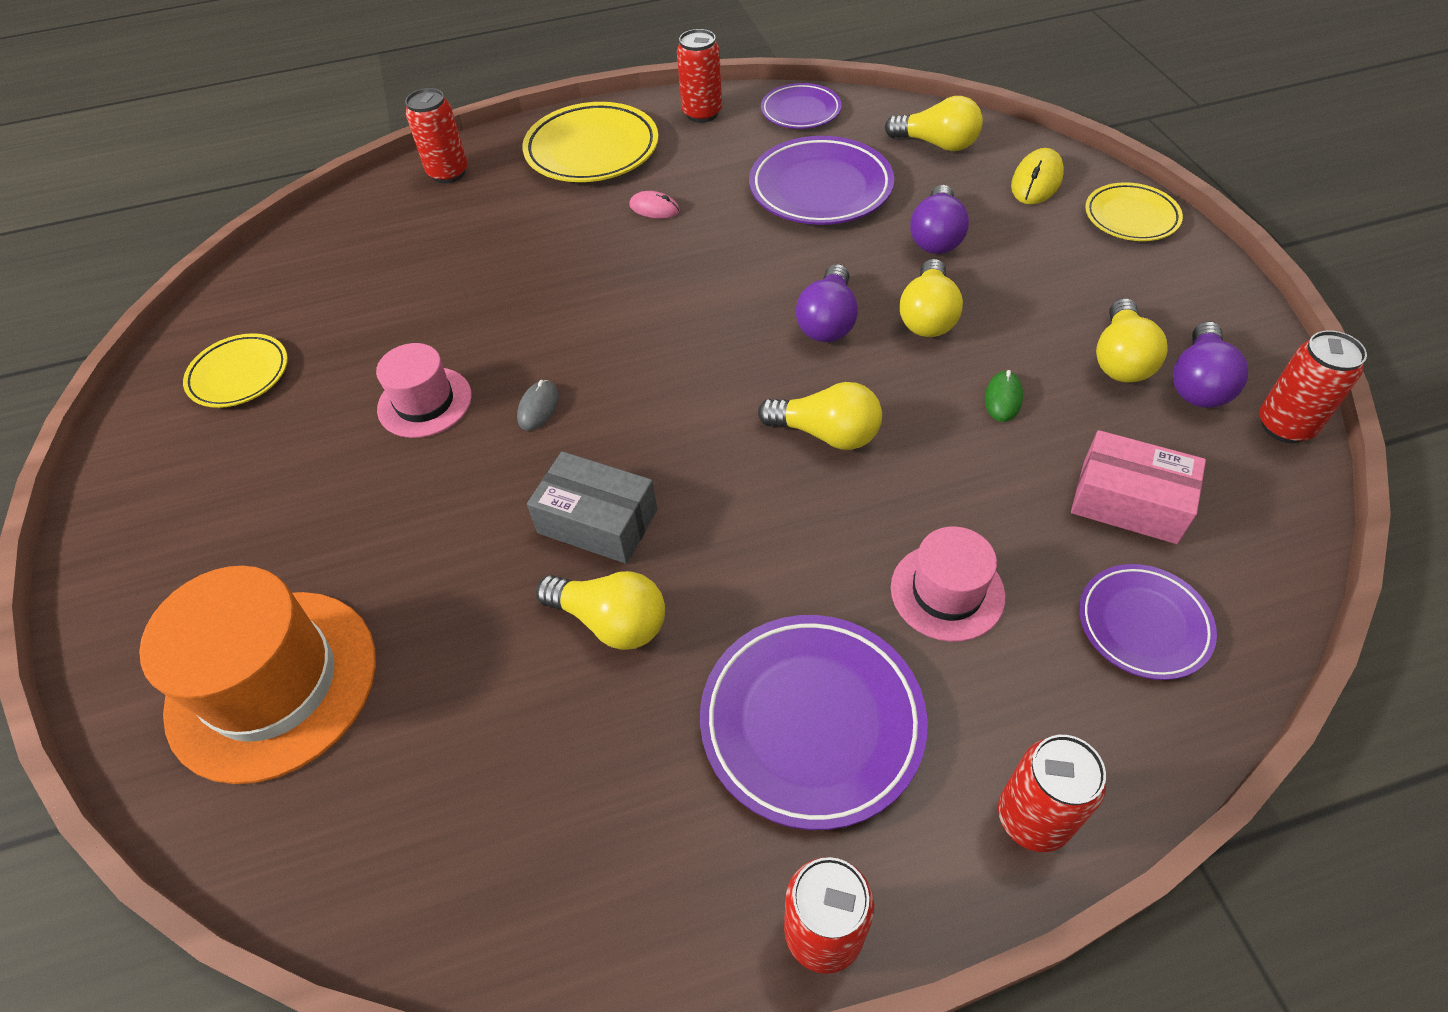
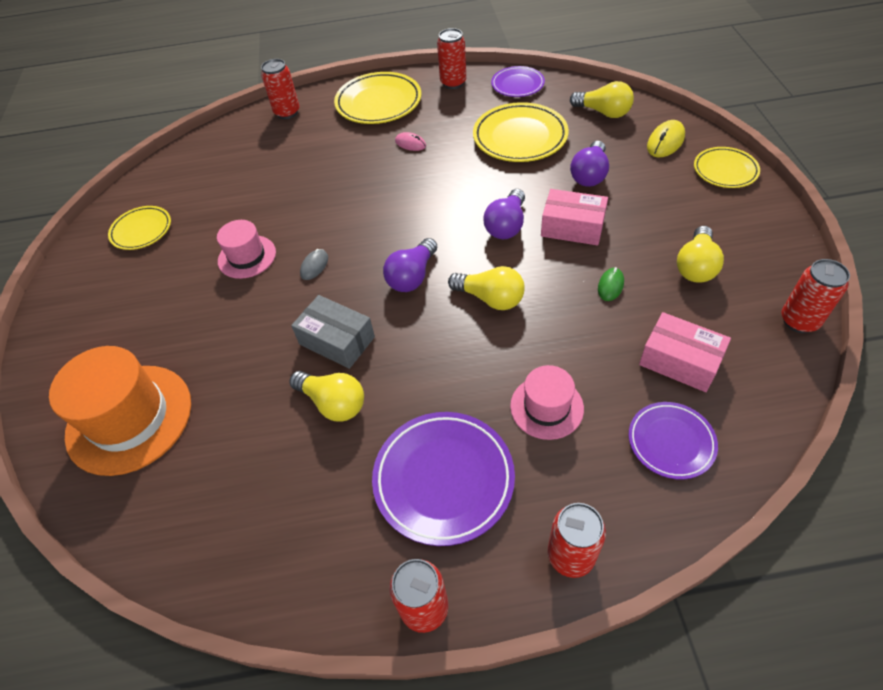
camera: 10 degrees right, 0 degrees up
(820, 188) = (520, 137): purple plate -> yellow plate
(927, 316) = (572, 227): yellow light bulb -> pink box
(1198, 383) = (745, 287): purple light bulb -> purple light bulb (412, 276)

